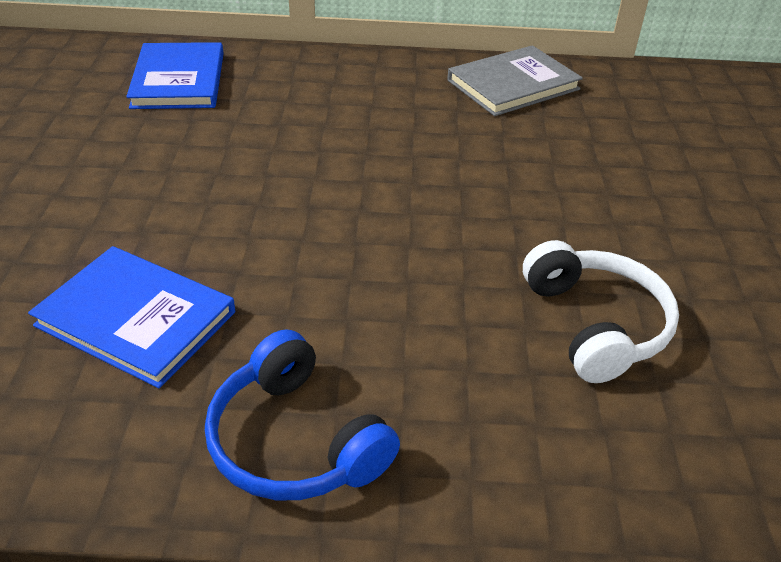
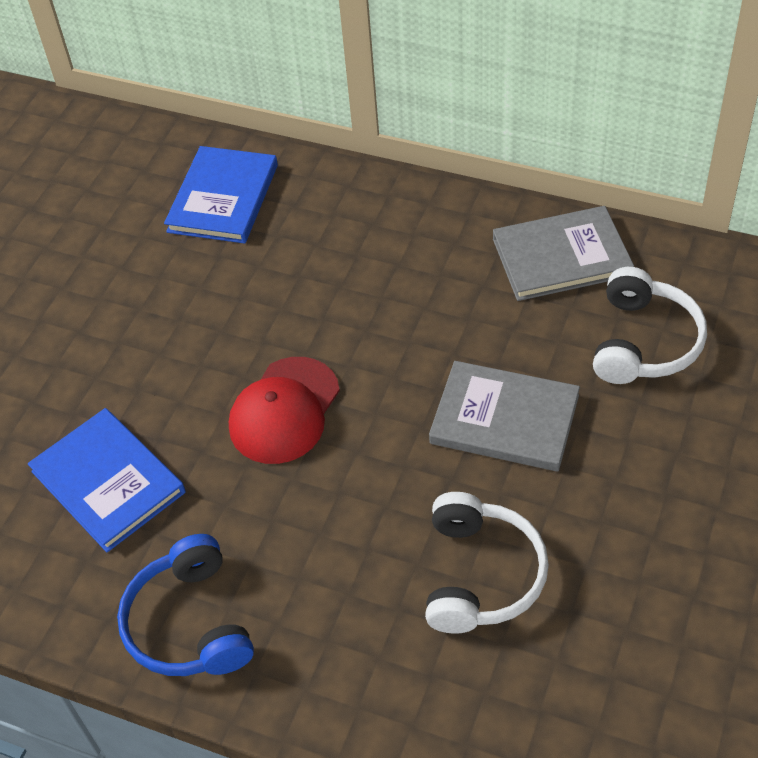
camera: 25 degrees right, 10 degrees up
(315, 224) = (284, 411): none -> red cap
(537, 198) = (504, 419): none -> grey book
(620, 129) = (644, 342): none -> white headphones

